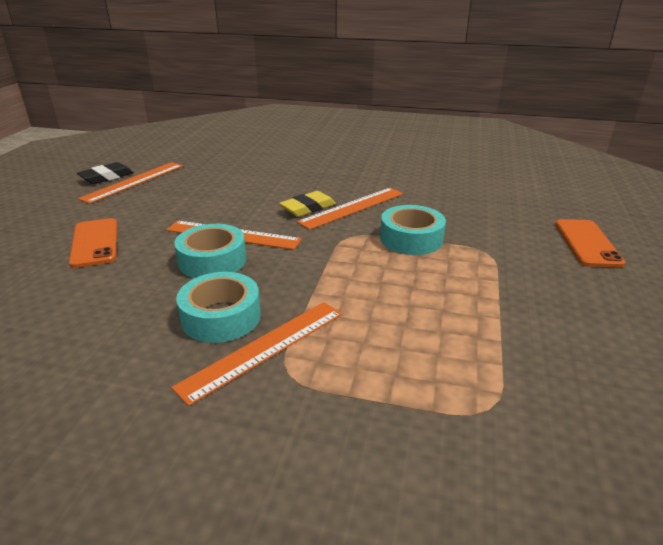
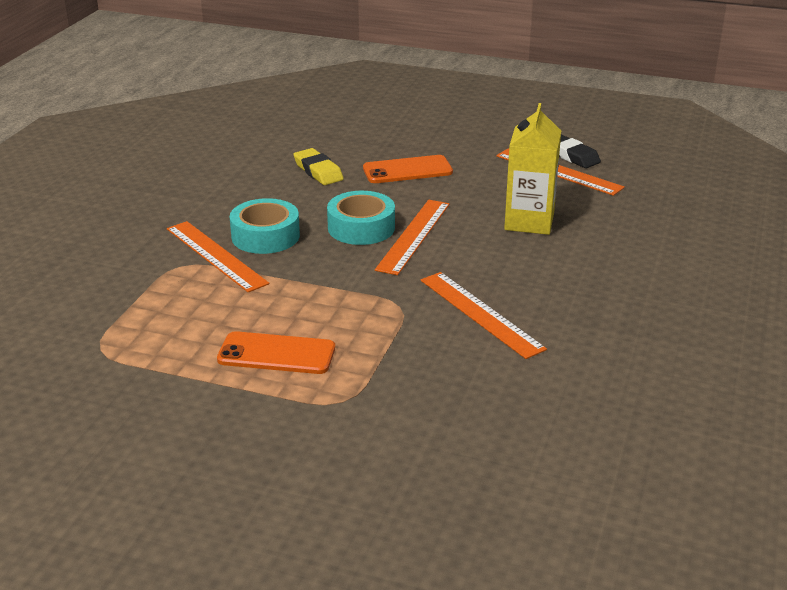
camera: 95 degrees right, 0 degrees up
(216, 192) = (529, 222): none -> yellow carton
(308, 208) = (480, 281): yellow eraser -> yellow eraser (318, 171)
(411, 239) = (387, 349): turquoise tape -> none
(587, 243) = (349, 500): orange phone -> orange phone (276, 354)

